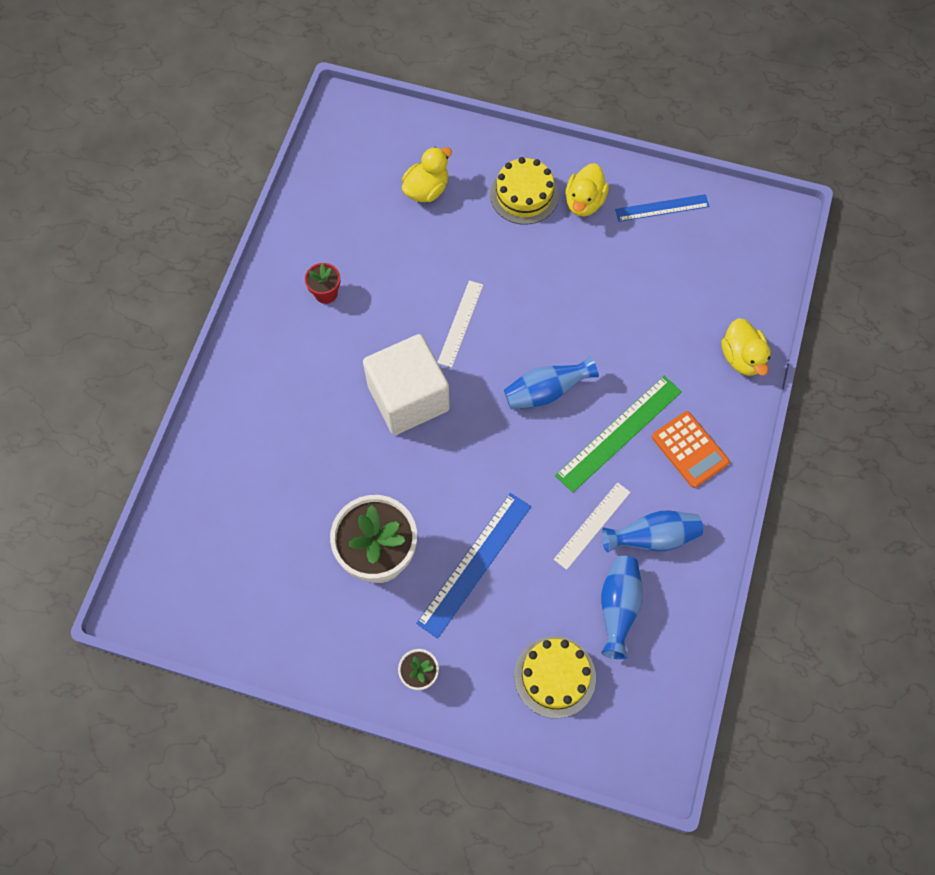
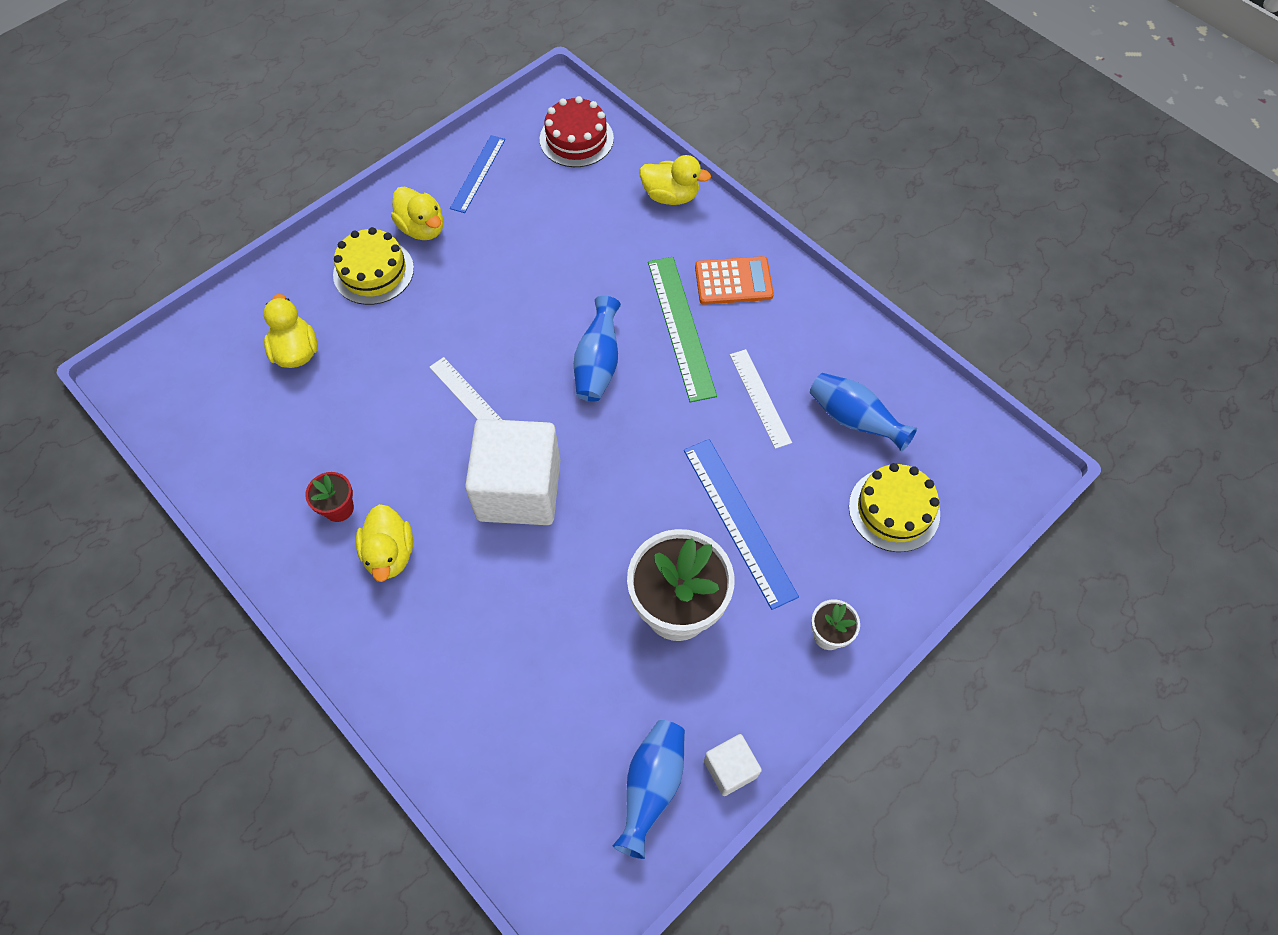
camera: 60 degrees left, 5 degrees down
(281, 654) = (730, 768): none -> white cube
(312, 345) = (390, 554): none -> yellow duck
(652, 537) = (801, 355): blue vase -> blue vase (651, 786)
(748, 256) = (576, 139): none -> red cake

